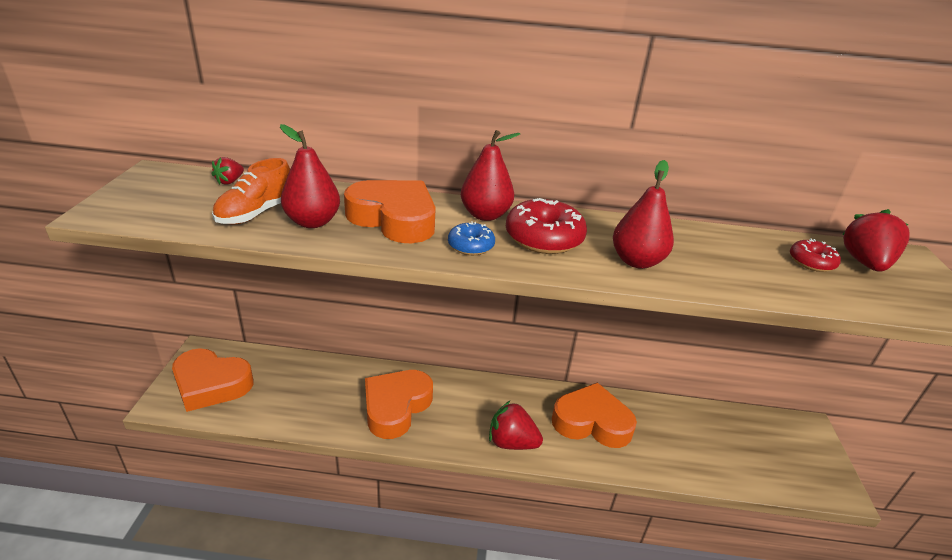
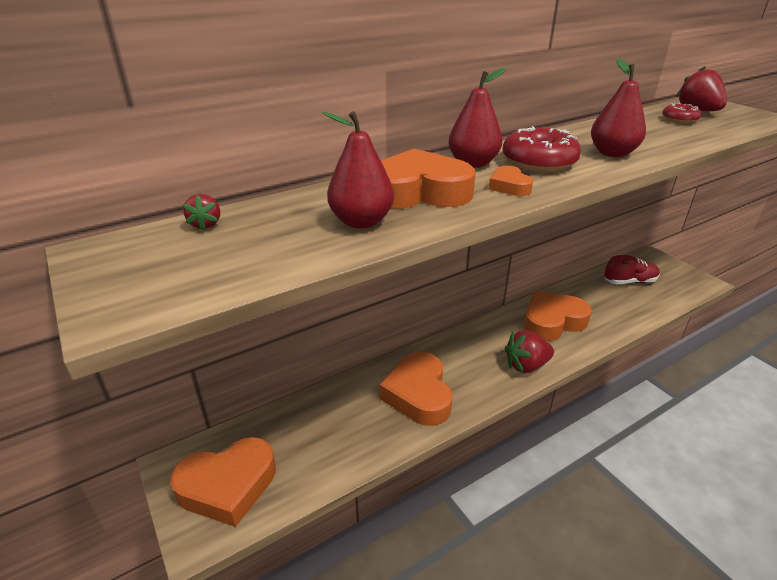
camera: 35 degrees left, 0 degrees up
(256, 213) = (295, 237): orange shoe -> none
(471, 246) = (509, 186): blue donut -> orange heart
(737, 435) = (629, 281): none -> red shoe

